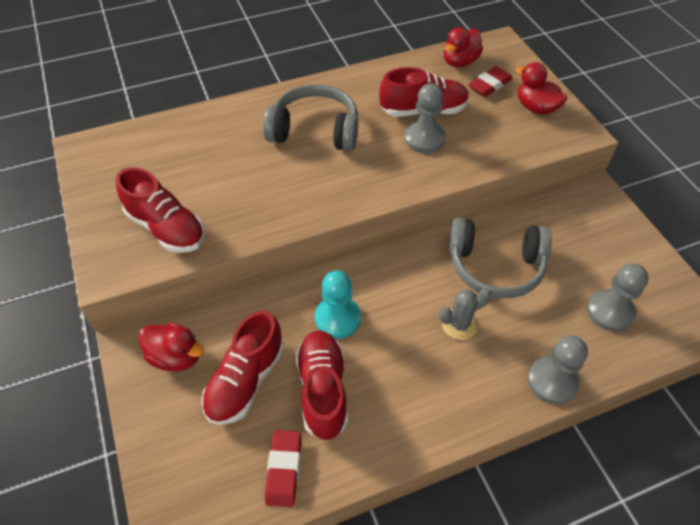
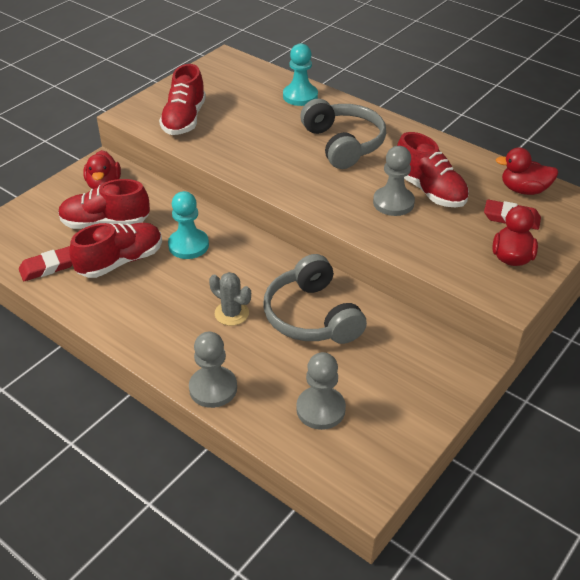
camera: 60 degrees right, 10 degrees down
(211, 124) = (300, 96): none -> turquoise pawn

